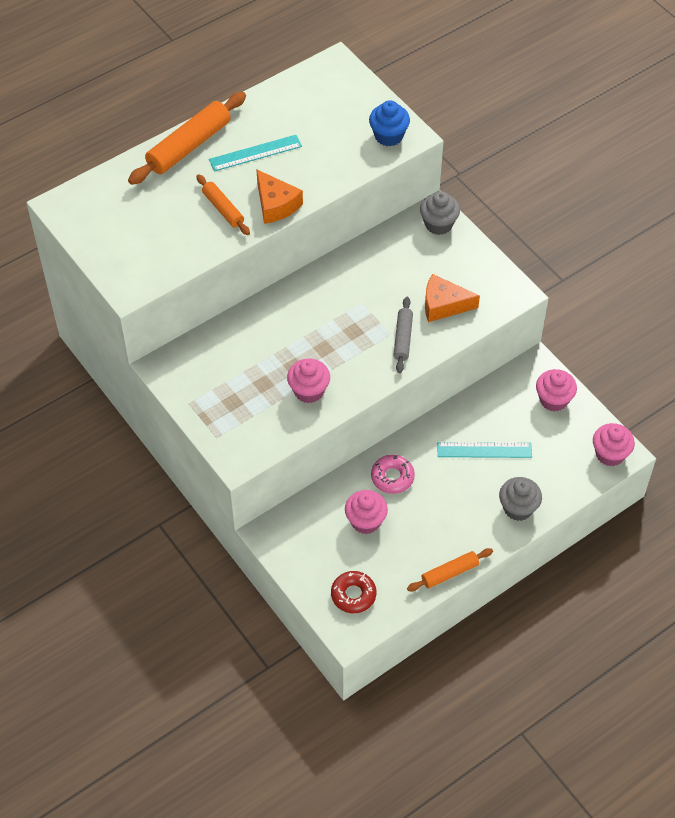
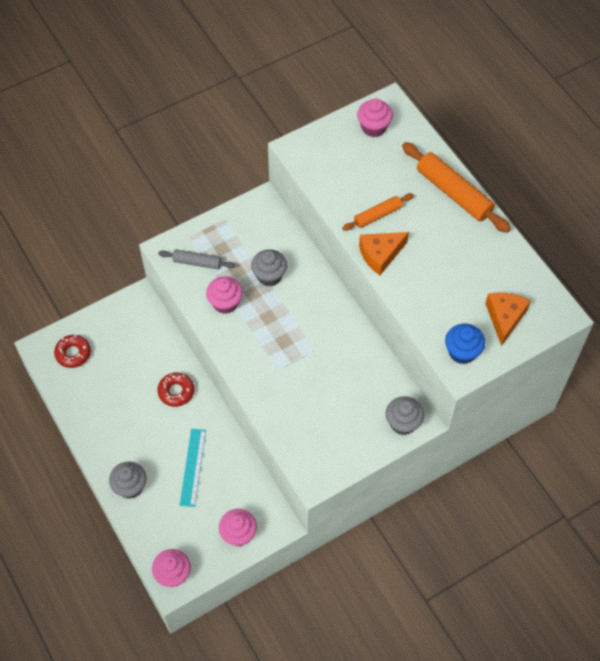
camera: 95 degrees right, 5 degrees up
(255, 153) = (443, 242): turquoise ruler -> none
(268, 351) = (269, 276): none -> grey cupcake
(365, 521) = (137, 368): pink cupcake -> pink cupcake (373, 127)
(392, 477) = (176, 391): pink donut -> red donut
(402, 338) = (271, 379): grey rolling pin -> grey rolling pin (197, 262)
(443, 305) = (306, 416): orange cheese -> orange cheese (504, 318)
(450, 573) = (78, 425): orange rolling pin -> none

